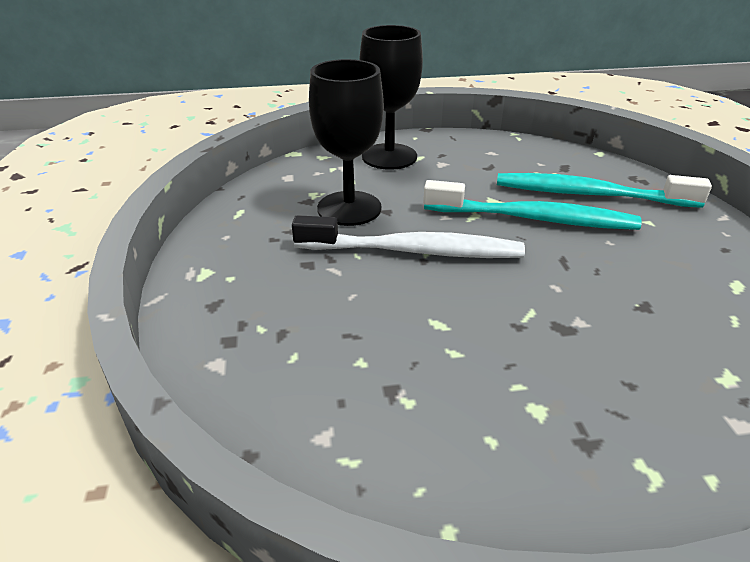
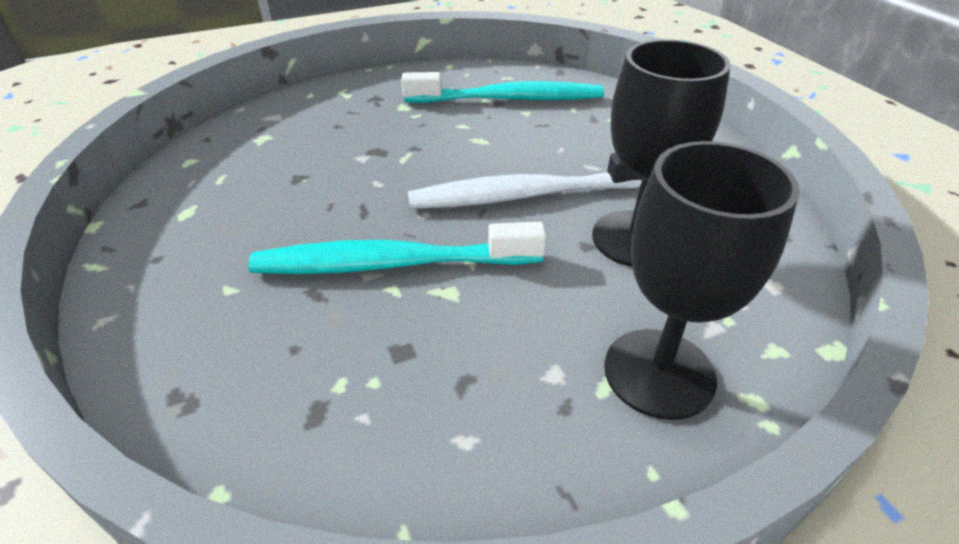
camera: 165 degrees right, 5 degrees up
(589, 194) = (295, 331): turquoise toothbrush -> turquoise toothbrush (509, 99)

